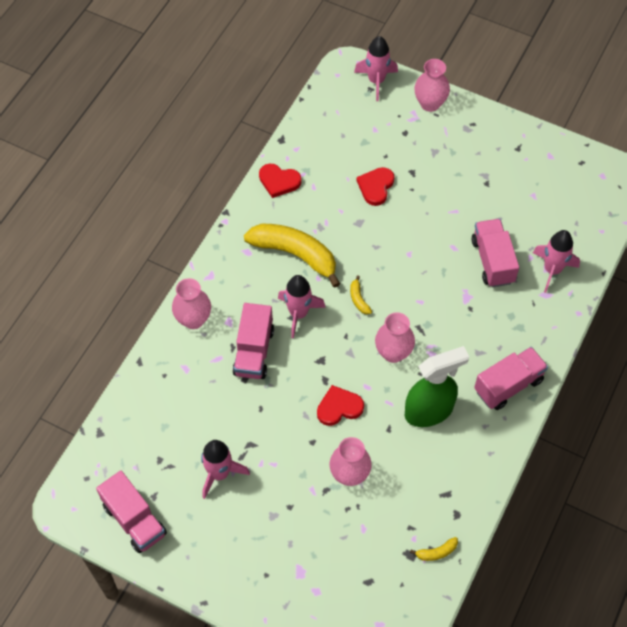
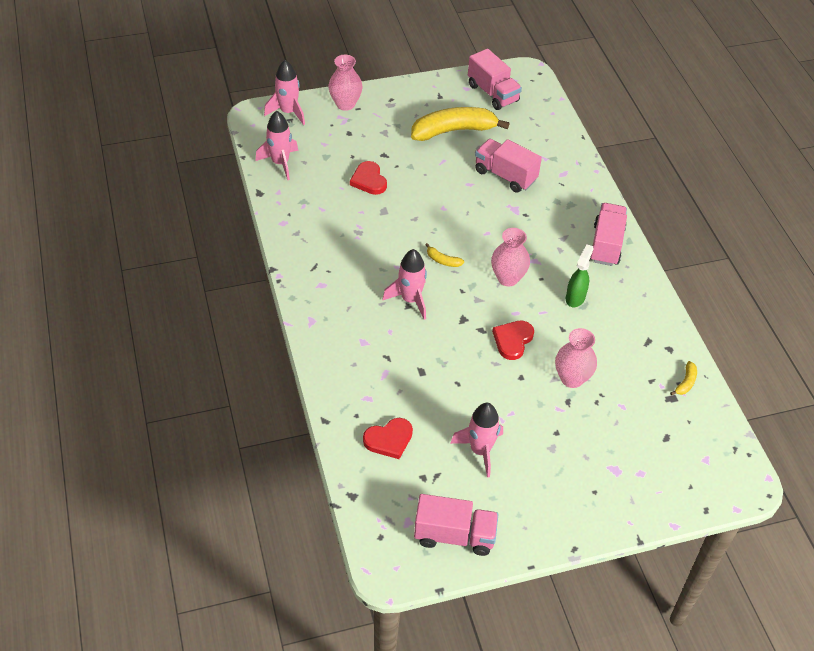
camera: 45 degrees left, 10 degrees down
(193, 319) = (334, 360): pink vase -> none
(254, 352) = (407, 348): pink truck -> pink truck (493, 93)
(279, 181) = (290, 222): red heart -> red heart (389, 439)
(295, 254) = (361, 262): yellow banana -> yellow banana (453, 131)
(429, 411) = (575, 297): green spray bottle -> green spray bottle, size x0.59
(552, 270) = (550, 156): pink rocket -> pink rocket (280, 163)

